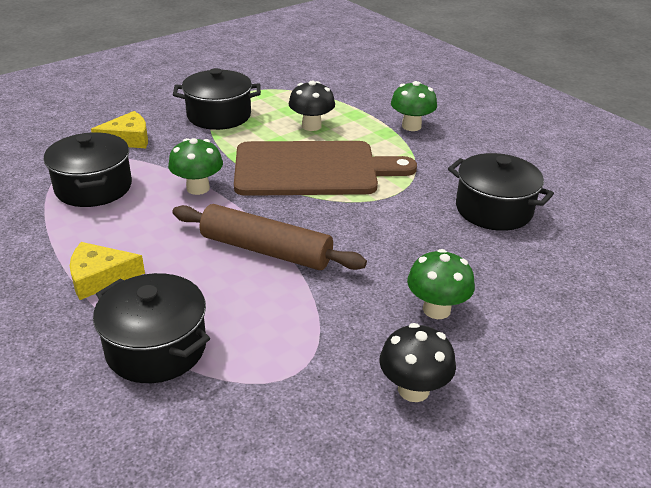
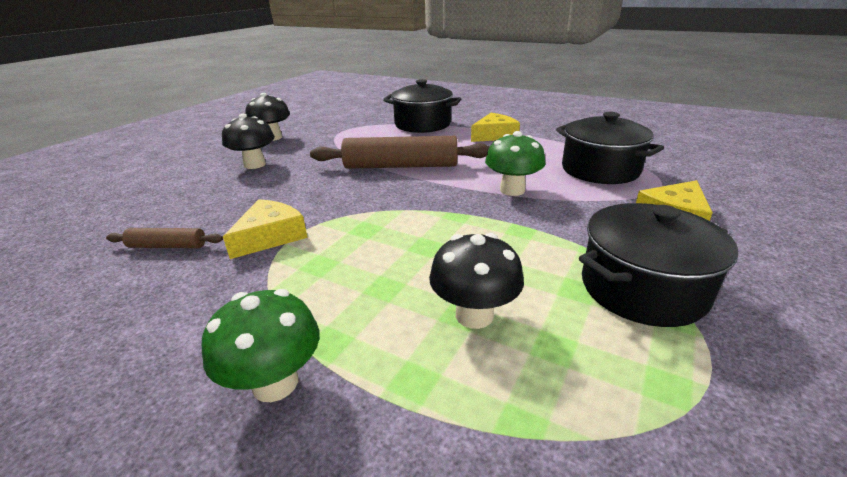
camera: 160 degrees right, 5 degrees down
(312, 169) = (413, 238): brown cutting board -> none
(414, 197) = (270, 236): none -> yellow cheese
(436, 309) = (255, 164): green mushroom -> black mushroom
(493, 209) = (167, 246): black pot -> brown rolling pin

